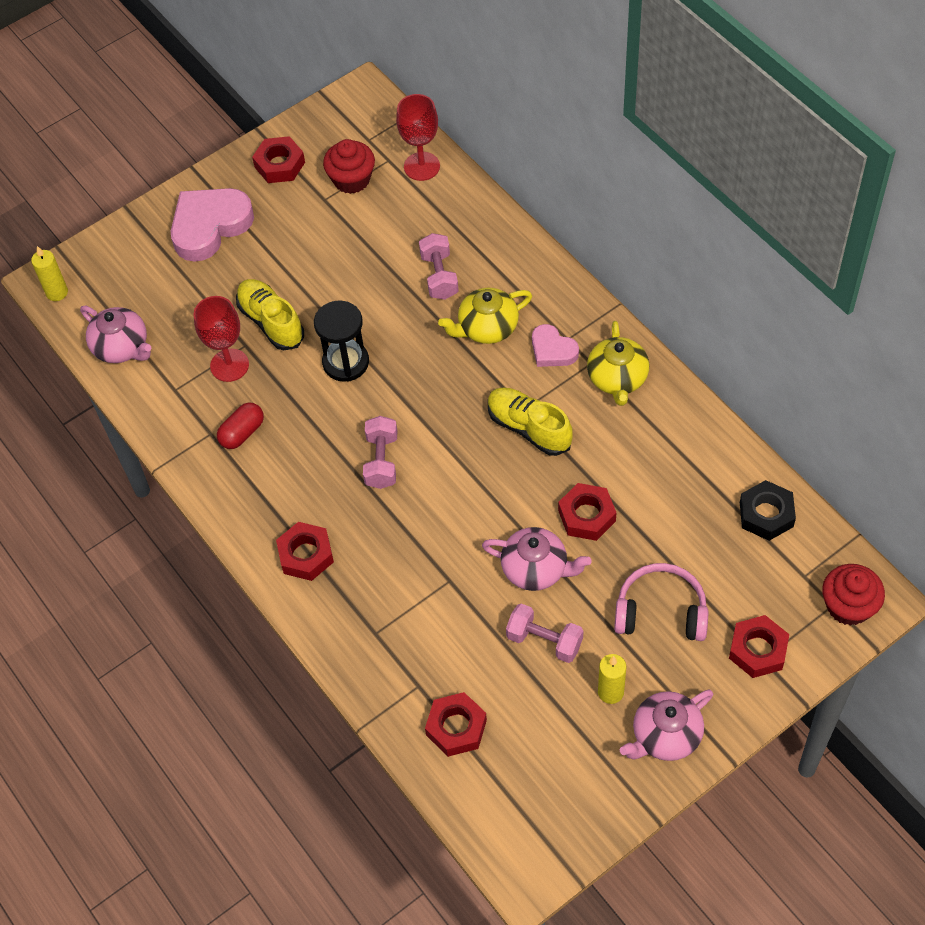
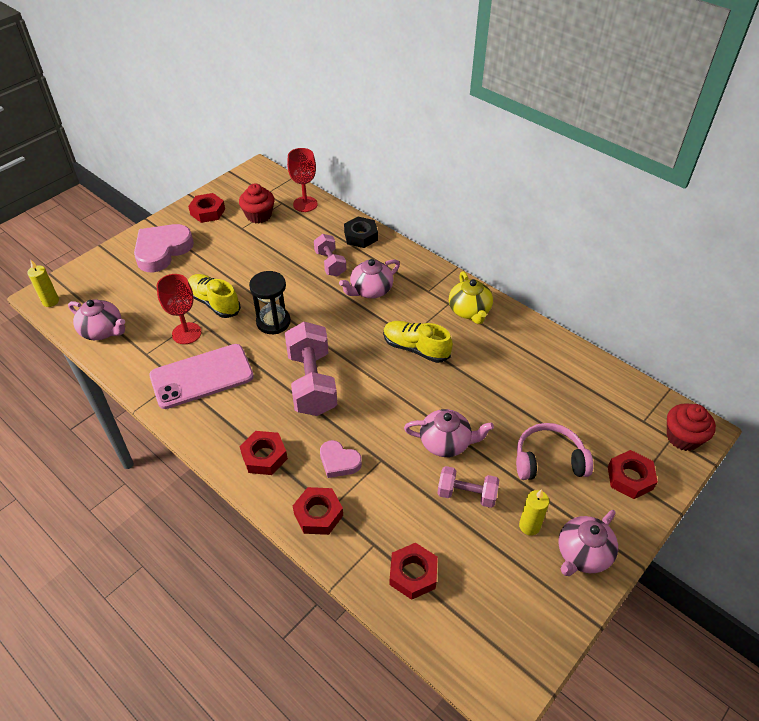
camera: 15 degrees left, 10 degrees down
(242, 433) = (202, 376): red capsule -> pink phone
(382, 461) = (312, 383): pink dumbbell -> pink dumbbell, size x1.75
(487, 328) = (370, 290): yellow teapot -> pink teapot
(552, 350) = (420, 298): pink heart -> pink heart (339, 462)
(587, 516) = (473, 401): red nut -> red nut (318, 514)
(766, 514) = (601, 383): black nut -> black nut (361, 236)

